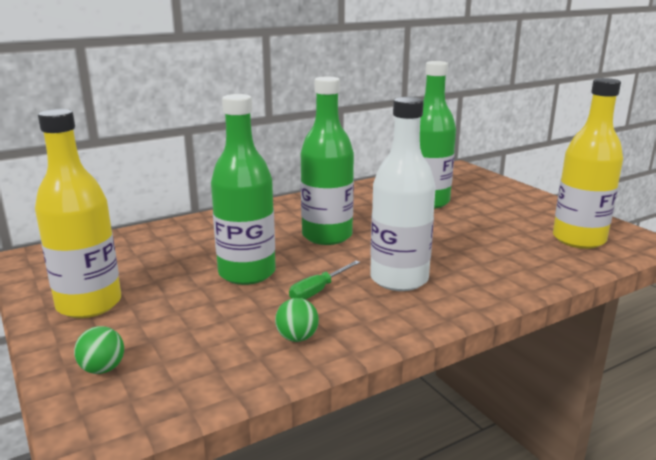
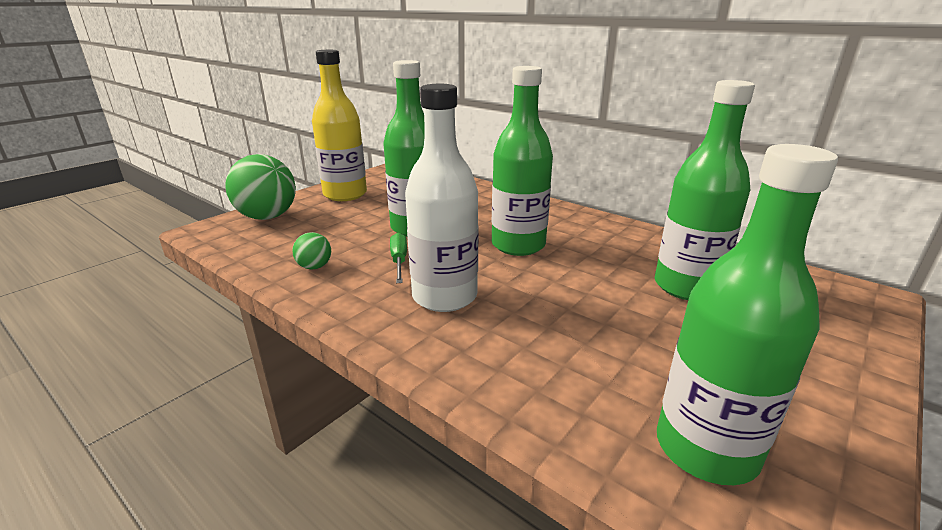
camera: 70 degrees right, 5 degrees up
(102, 369) = (267, 217): green ball -> green ball, size x2.11
(318, 290) = (399, 261): green screwdriver -> green screwdriver turned 60 degrees clockwise
(578, 239) = (706, 448): yellow bottle -> green bottle

